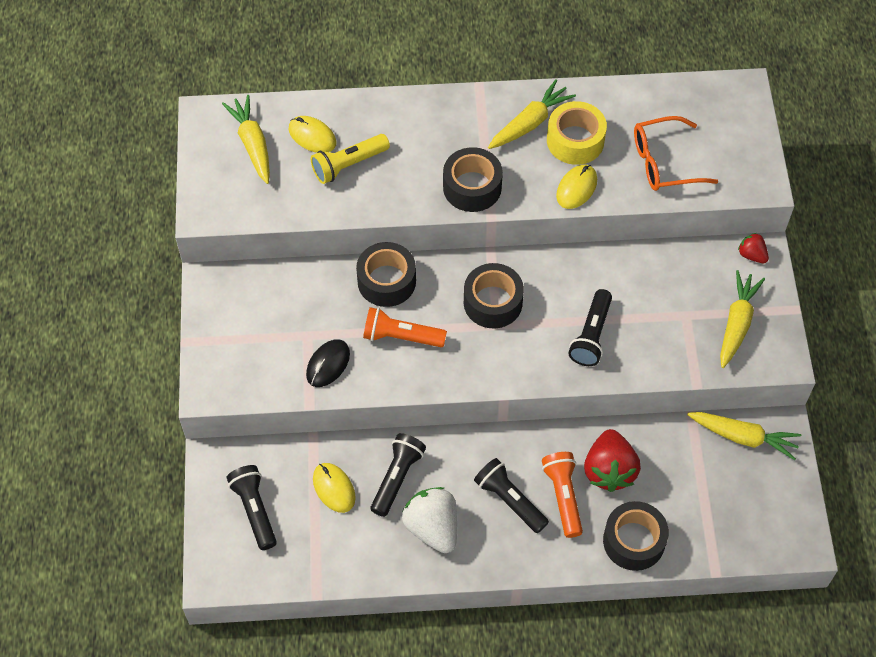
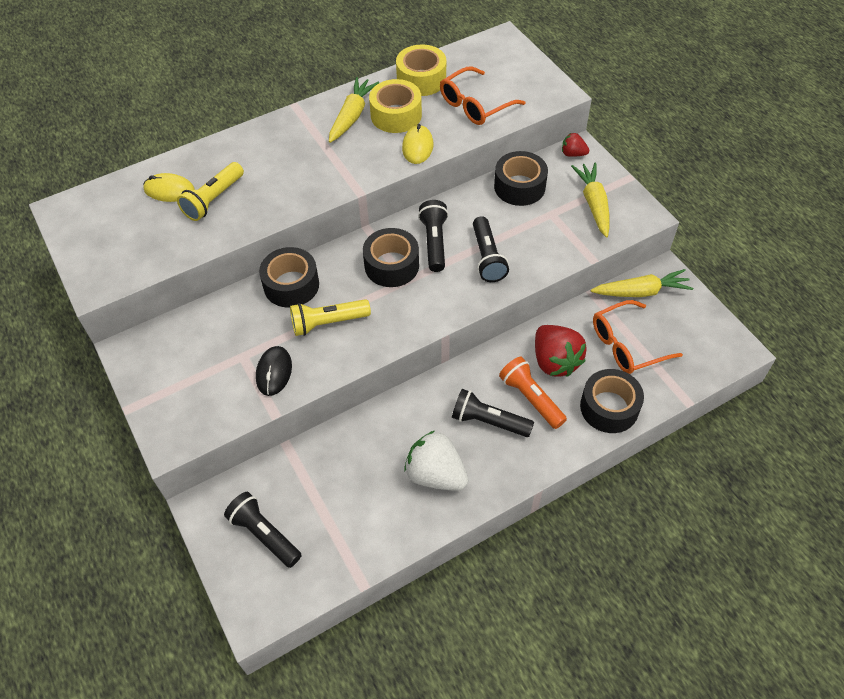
camera: 25 degrees left, 5 degrees down
(252, 143) = (116, 215): yellow carrot -> none
(334, 488) = (329, 481): yellow mouse -> none
(397, 478) = (381, 447): black flashlight -> black flashlight (434, 242)
(401, 336) = (328, 323): orange flashlight -> yellow flashlight
(472, 187) = (331, 177): black tape -> black tape (519, 187)
(625, 107) = (421, 79): none -> yellow tape
(691, 486) = (626, 345): none -> orange glasses

